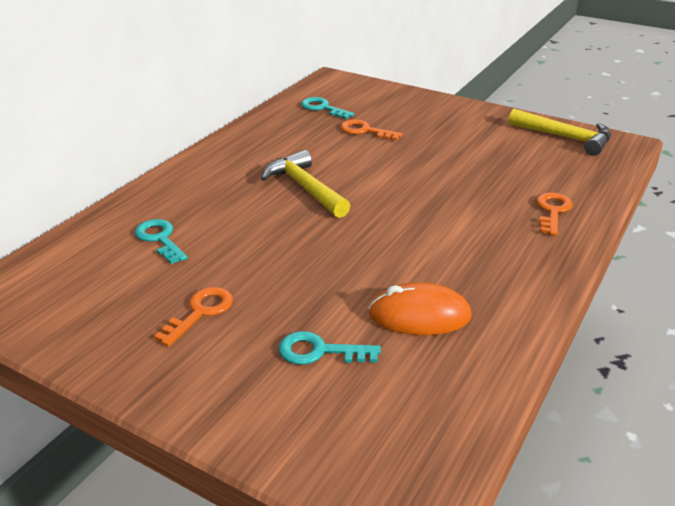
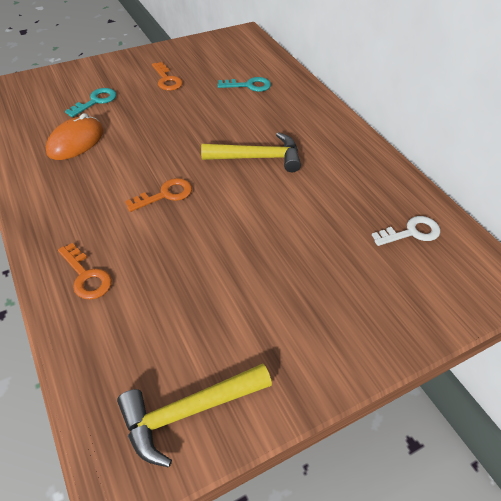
camera: 120 degrees right, 15 degrees up
(322, 108) = (411, 232): turquoise key -> white key
(365, 131) = (335, 237): orange key -> orange key (165, 195)

